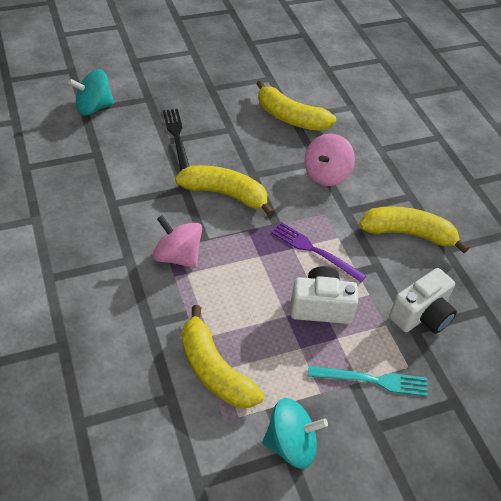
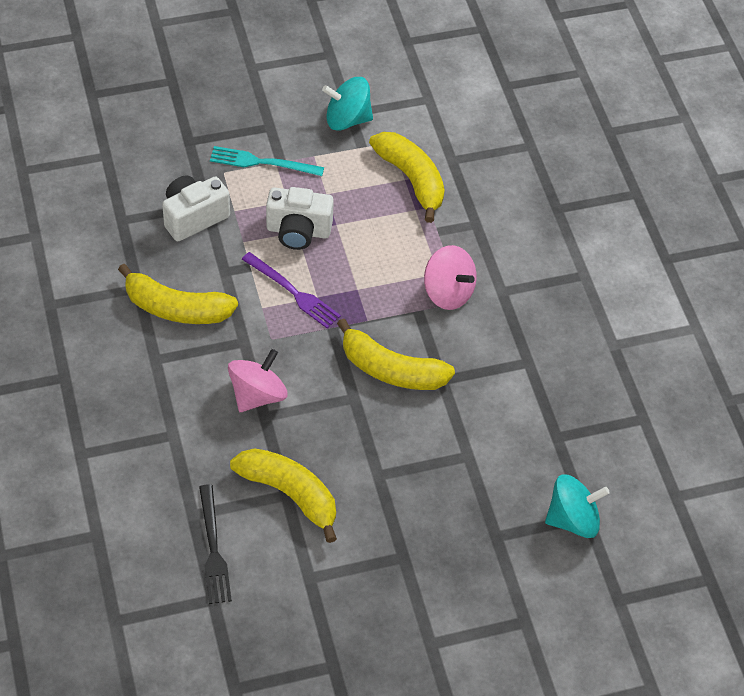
camera: 175 degrees left, 5 degrees up
(177, 137) = (453, 461): black fork -> black fork (213, 548)

